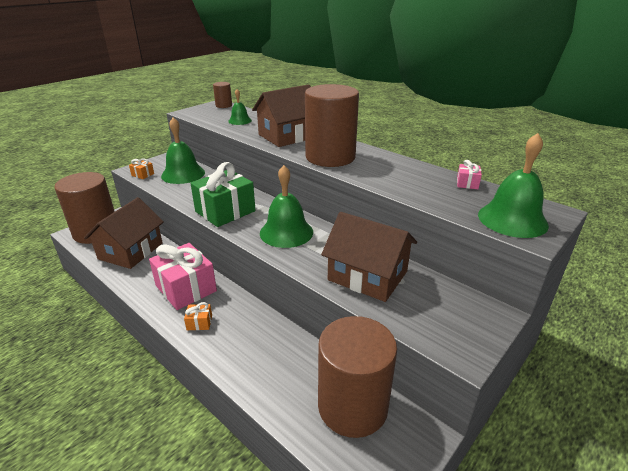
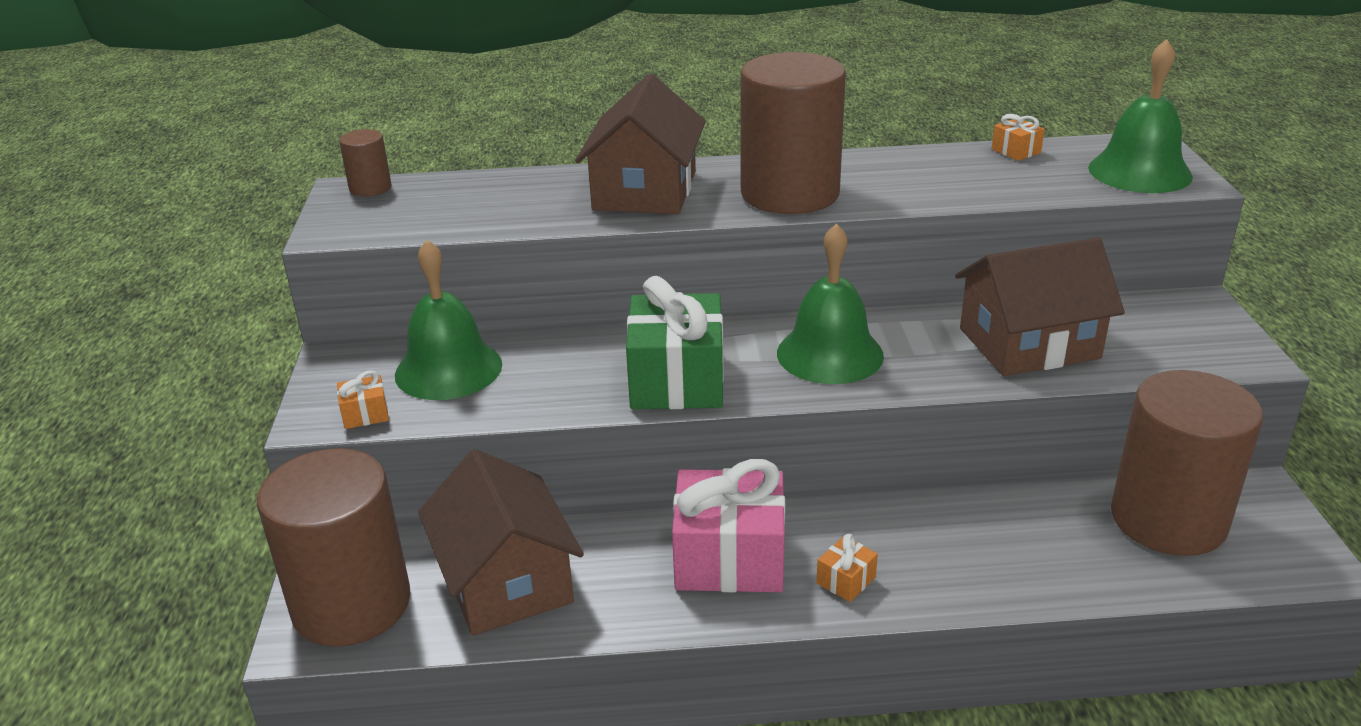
camera: 45 degrees left, 0 degrees up
(240, 121) = (488, 202): green bell -> none
(467, 183) = (1016, 151): pink gift -> orange gift

